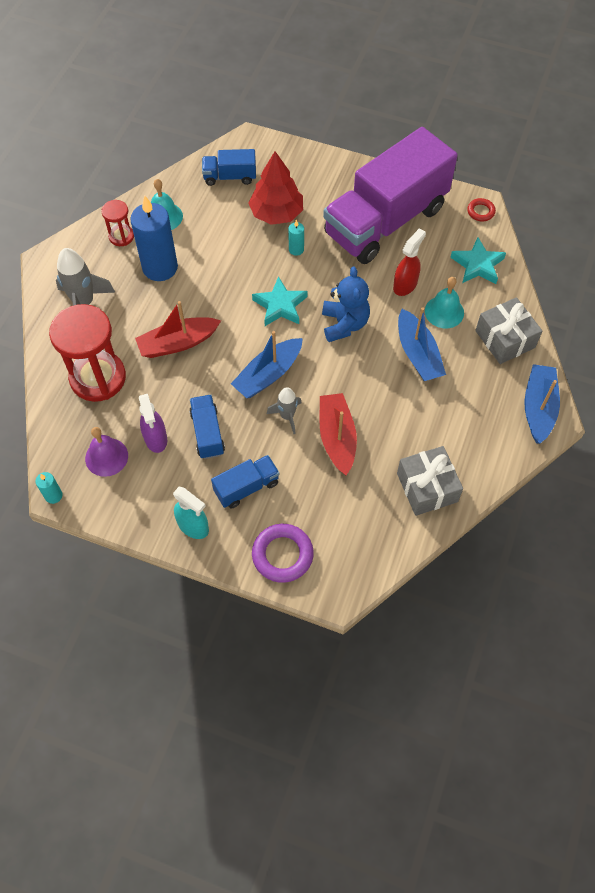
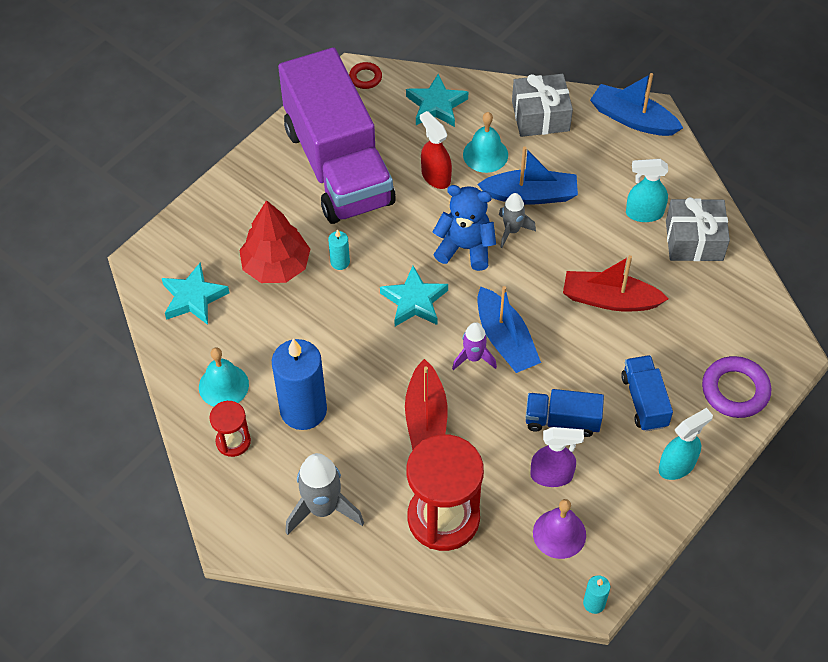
camera: 70 degrees left, 5 degrees down
(230, 177) = (193, 298): blue truck -> turquoise star
(243, 358) = (473, 358): none -> purple rocket
(287, 416) = (567, 337): grey rocket -> grey rocket (512, 230)
(438, 441) = (644, 213): none -> turquoise spray bottle

